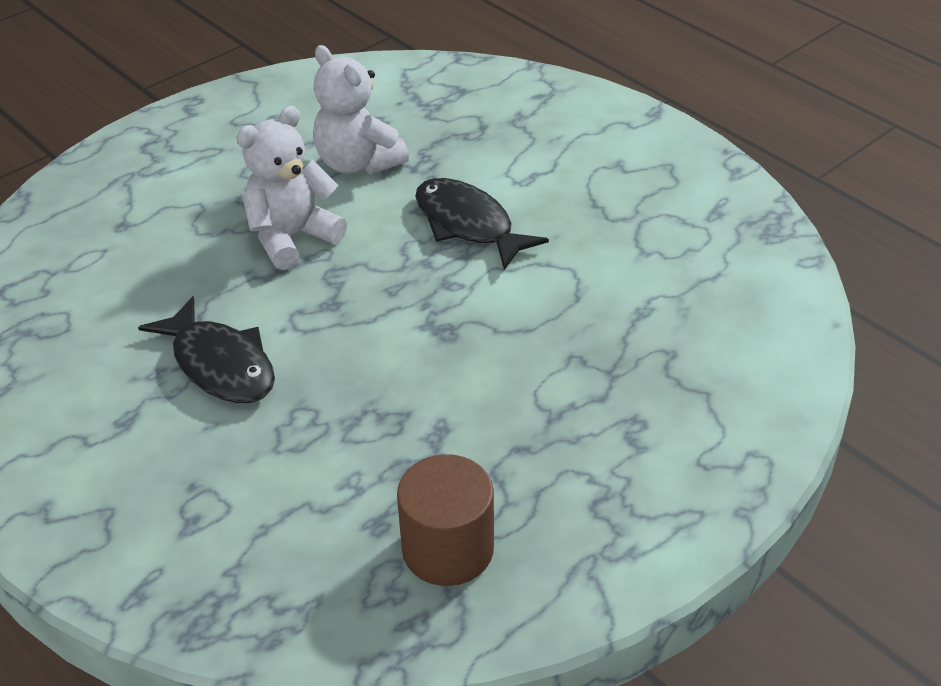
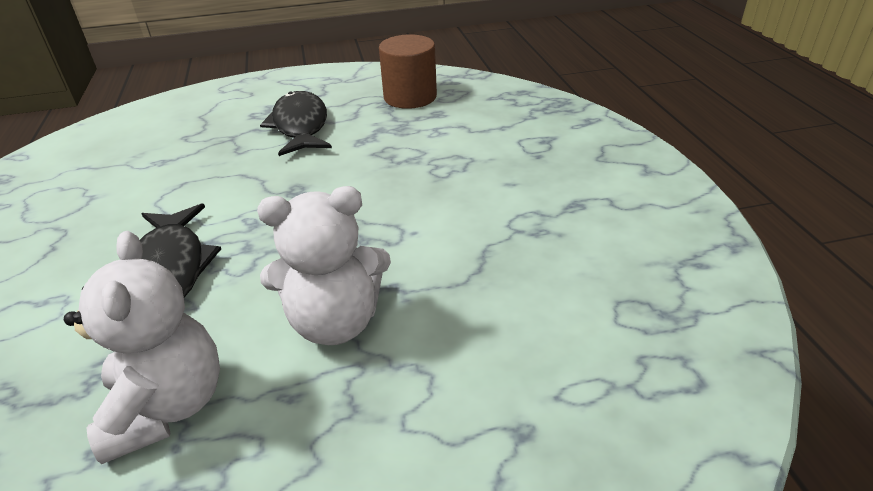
camera: 150 degrees left, 5 degrees down
(220, 365) = (482, 220): black fish -> black fish (300, 126)

